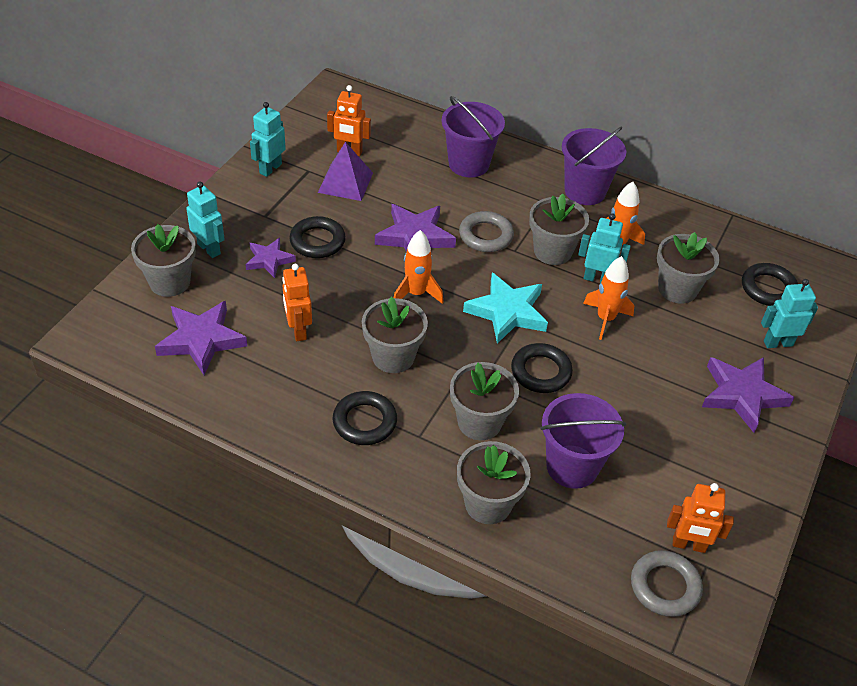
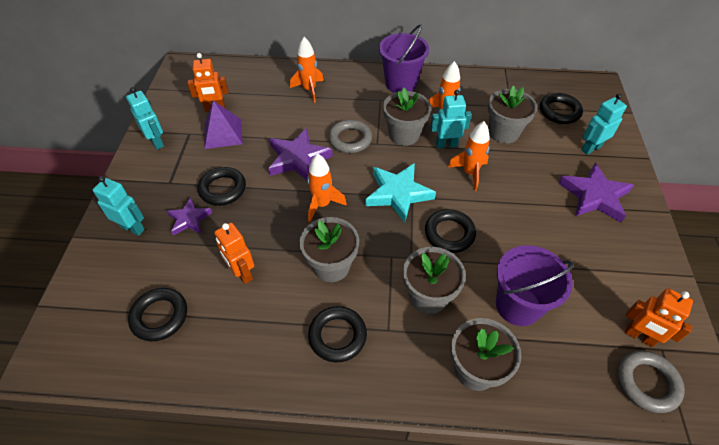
camera: 20 degrees left, 5 degrees up
(169, 282) = (108, 271): grey flower pot -> none
(201, 340) = (160, 316): purple star -> black ring
(270, 168) = (157, 142): turquoise robot -> turquoise robot turned 135 degrees clockwise
(468, 164) = (309, 90): purple bucket -> orange rocket
(689, 545) = (639, 336): orange robot -> orange robot turned 45 degrees clockwise

